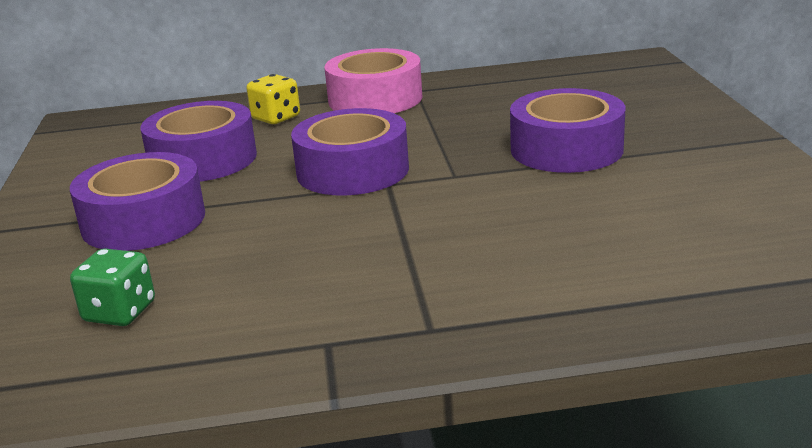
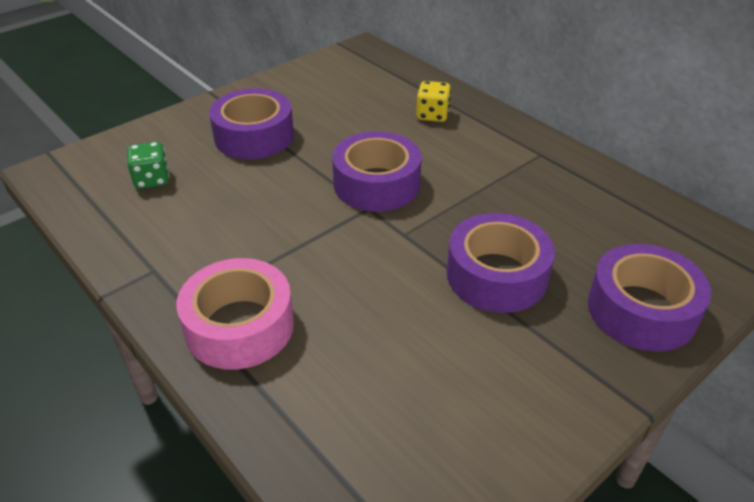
camera: 55 degrees right, 15 degrees up
(203, 159) = (347, 117): purple tape -> purple tape (641, 310)
(375, 99) = (505, 142): pink tape -> pink tape (239, 326)

